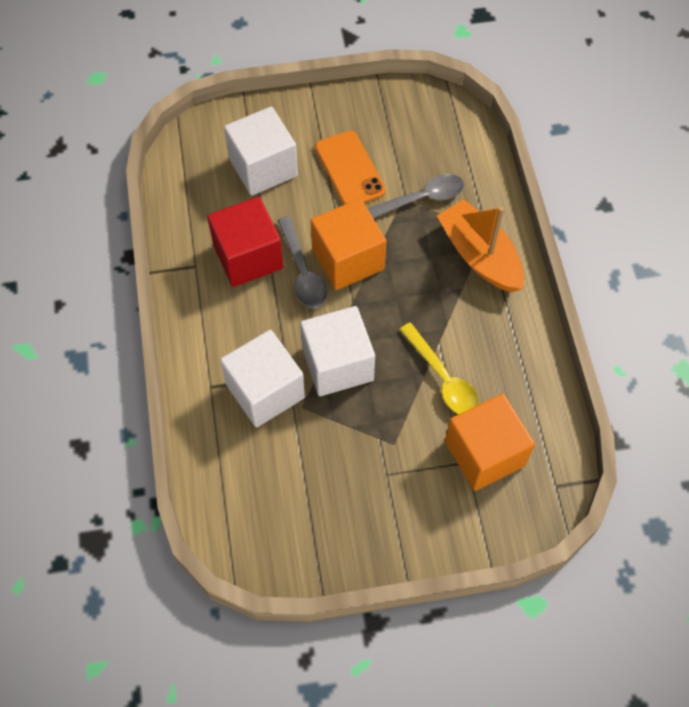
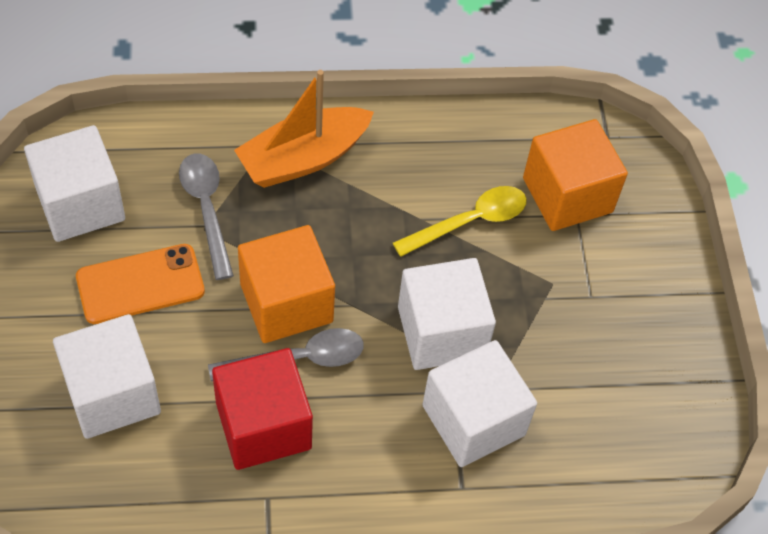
camera: 90 degrees left, 5 degrees down
(409, 124) = (80, 204): none -> white cube

